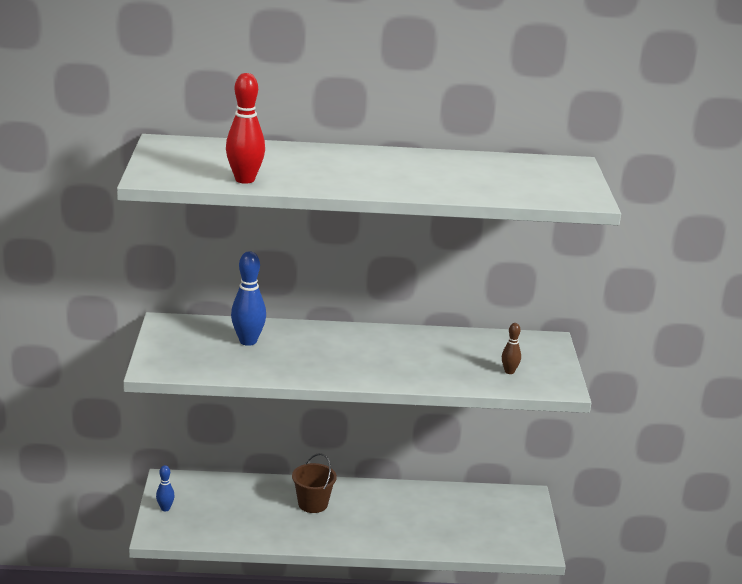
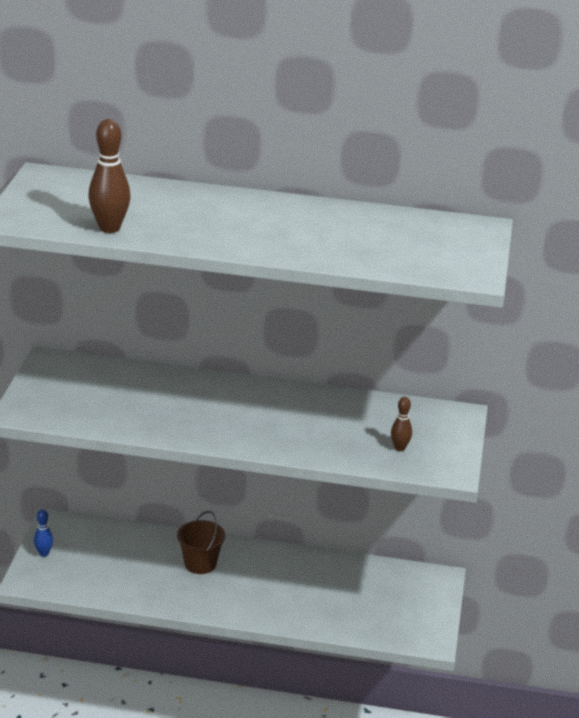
camera: 10 degrees right, 5 degrees up
(245, 180) = (109, 228): red bowling pin -> brown bowling pin
(248, 341) = (128, 389): blue bowling pin -> none

